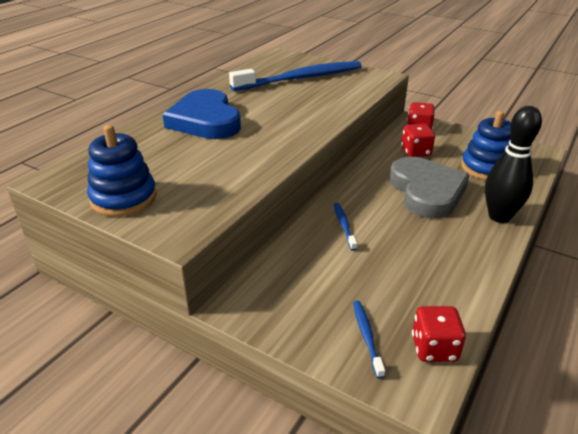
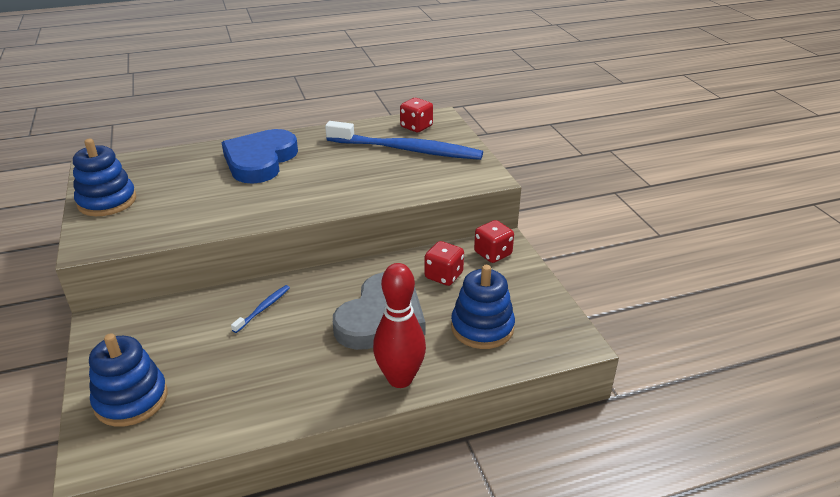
camera: 40 degrees right, 0 degrees up
(367, 337) = (131, 399): blue toothbrush -> blue stacking toy
(434, 348) = (154, 439): red dice -> red dice (416, 127)
(499, 216) = (400, 379): black bowling pin -> red bowling pin

